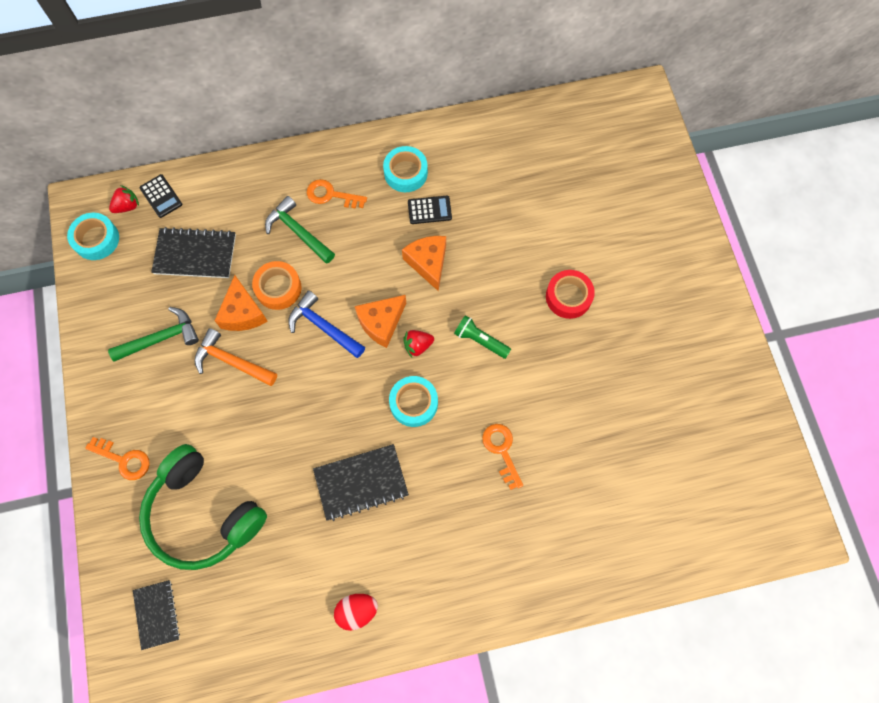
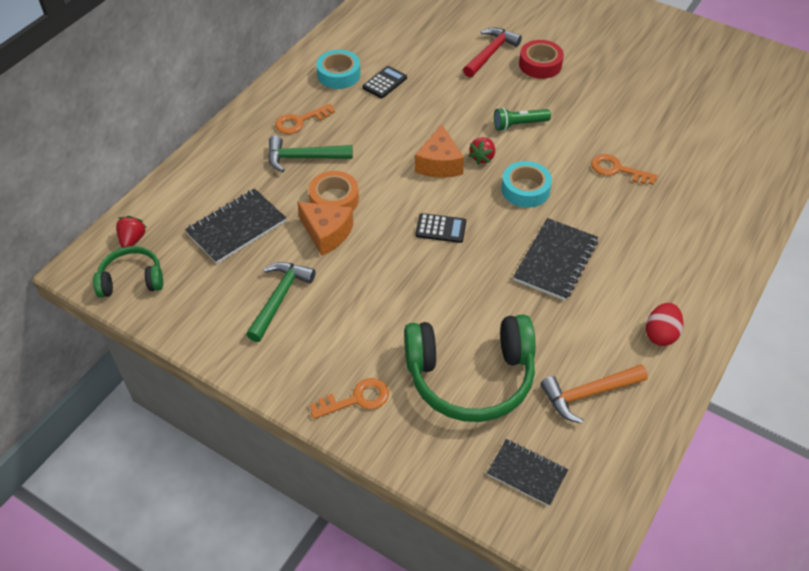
camera: 45 degrees left, 20 degrees down
(96, 239) = (132, 280): turquoise tape -> green headphones
(161, 196) = (156, 213): black calculator -> black calculator (441, 228)
(232, 361) = (359, 268): orange hammer -> orange hammer (588, 394)
(324, 327) = (401, 196): blue hammer -> none
(428, 263) = (424, 110): orange cheese -> none
(543, 251) = (490, 53): none -> red hammer

